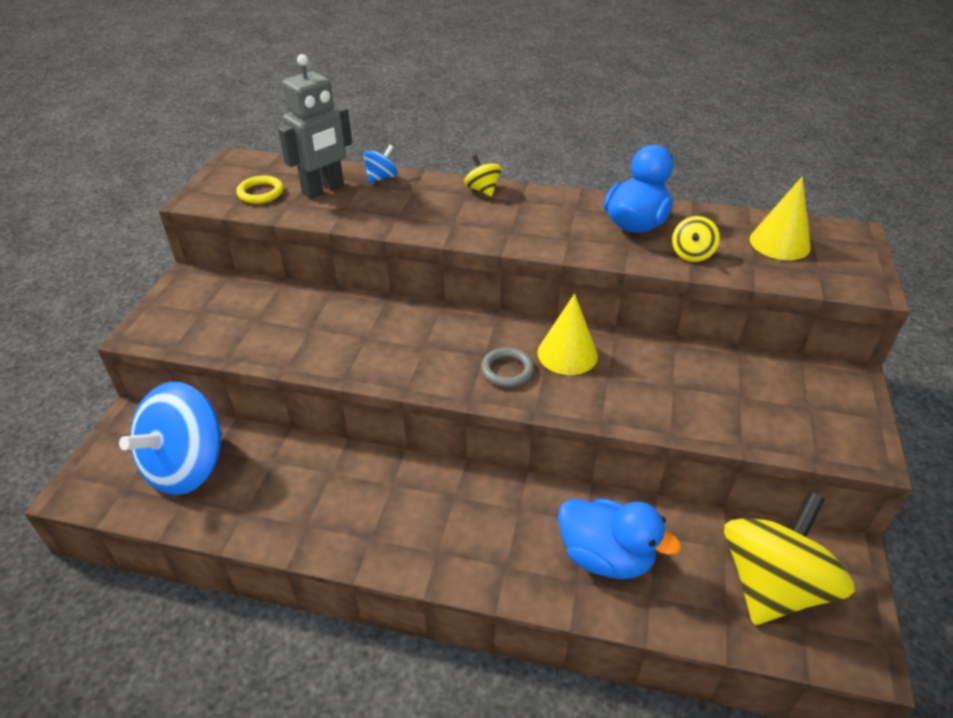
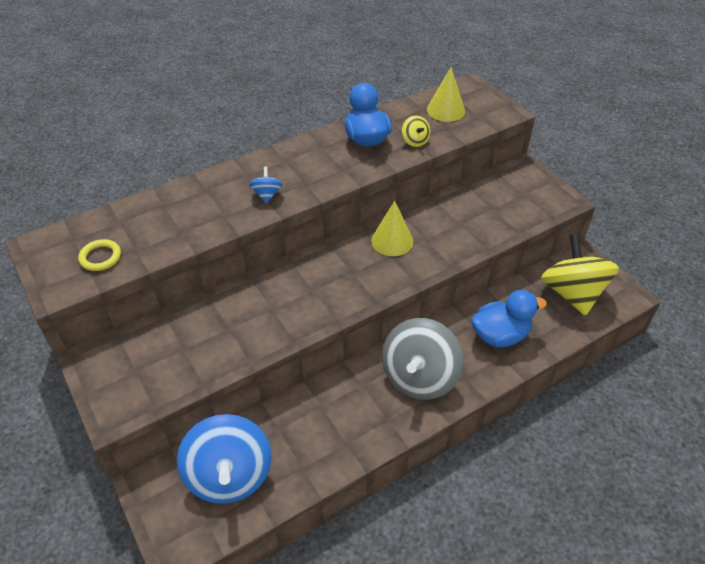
camera: 45 degrees left, 5 degrees up
(323, 190) = (145, 227): grey robot -> none
(381, 178) = (173, 195): blue spinning top -> blue spinning top (267, 195)
(456, 524) = (419, 377): none -> grey spinning top
(482, 190) = (252, 166): yellow spinning top -> none
(507, 370) = (374, 271): grey ring -> none

